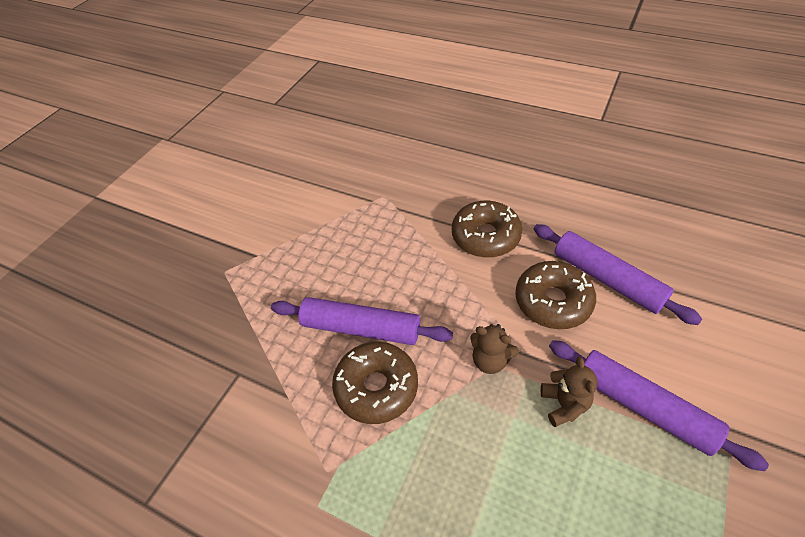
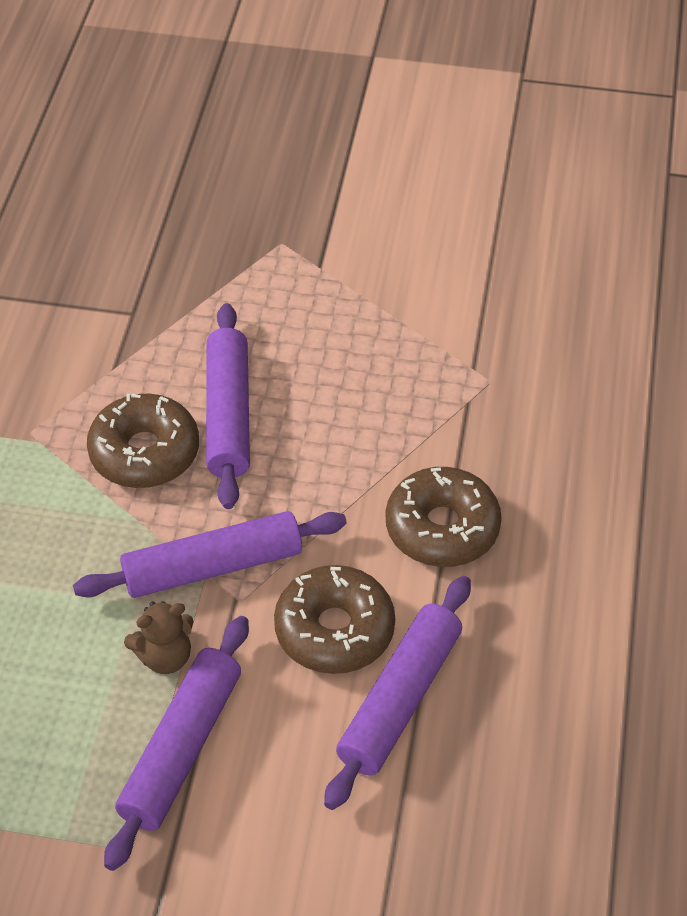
camera: 70 degrees right, 0 degrees up
(490, 360) = (213, 566): brown teddy bear -> purple rolling pin

